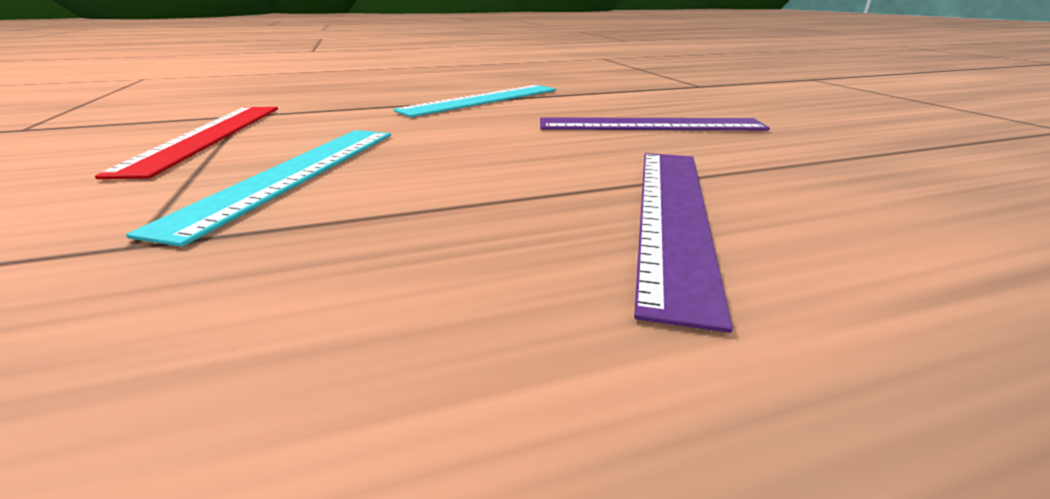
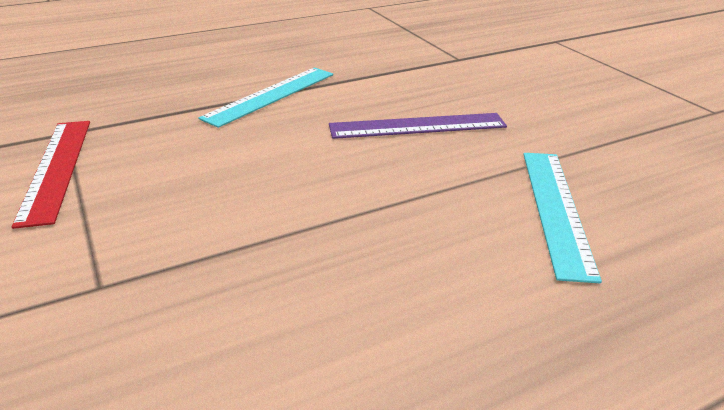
camera: 10 degrees left, 5 degrees up
(293, 174) = (161, 209): turquoise ruler -> turquoise ruler (555, 209)
(673, 214) = (434, 227): purple ruler -> none

